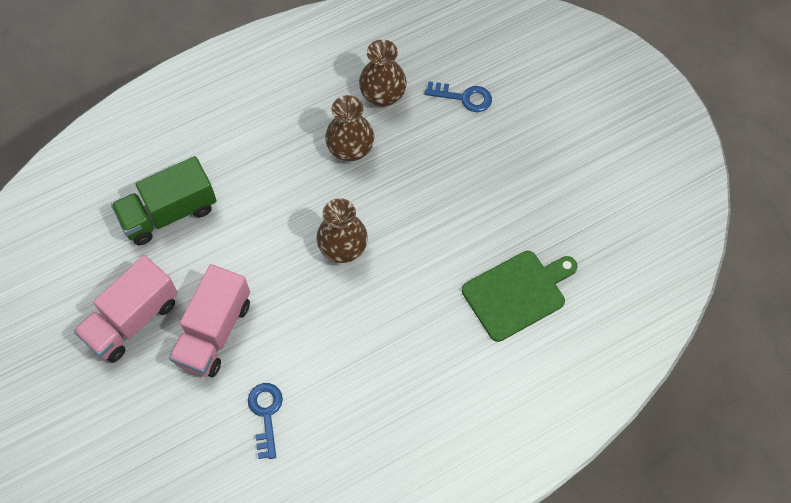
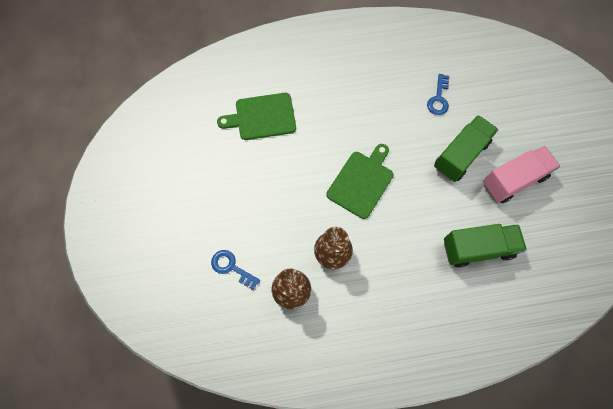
camera: 160 degrees left, 5 degrees up
(214, 332) = (460, 155): pink truck -> green truck
(343, 248) = (361, 182): brown vase -> green cutting board

